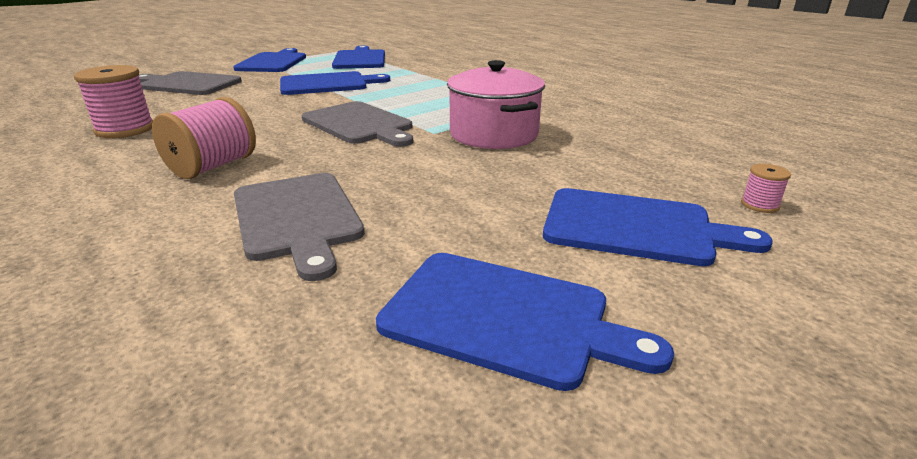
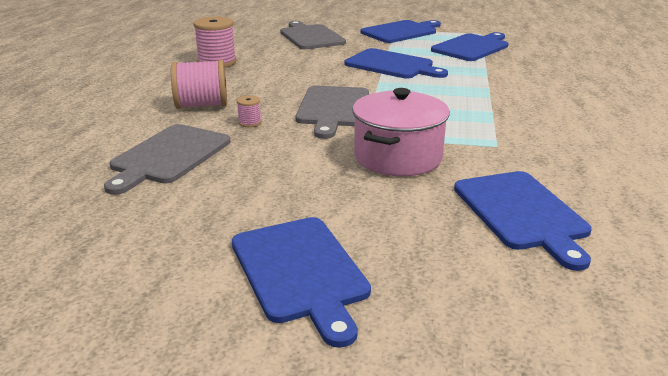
camera: 50 degrees right, 0 degrees up
(505, 317) = (120, 262): blue cutting board -> blue cutting board (522, 213)
(759, 205) = (435, 324): pink spool -> pink spool (250, 123)

